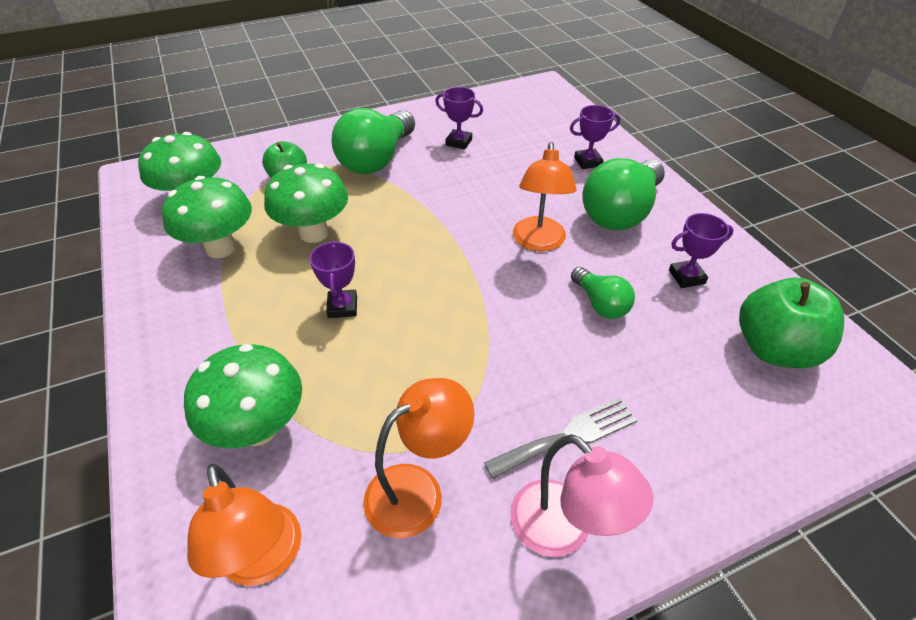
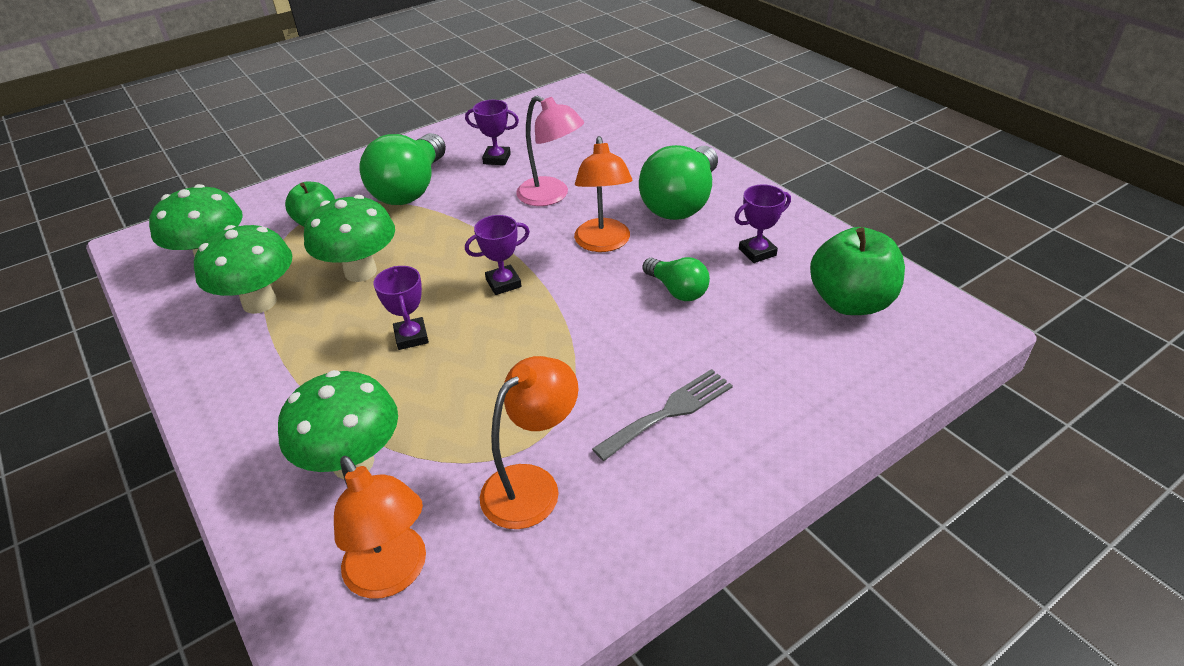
camera: 10 degrees left, 5 degrees down
(563, 531) = (681, 491): pink lamp -> pink lamp (551, 196)
(588, 162) = (638, 159): purple trophy -> purple trophy (503, 283)

